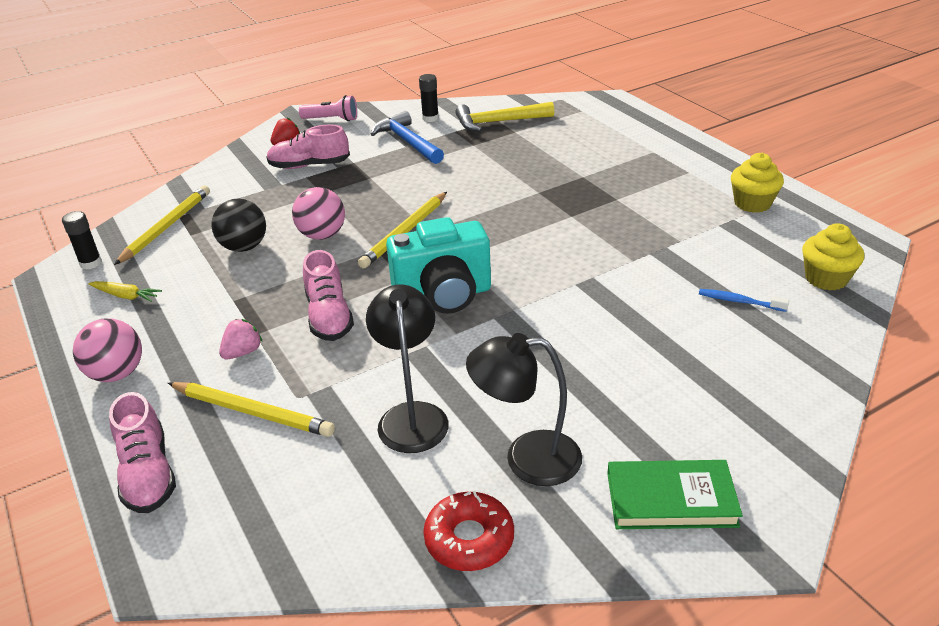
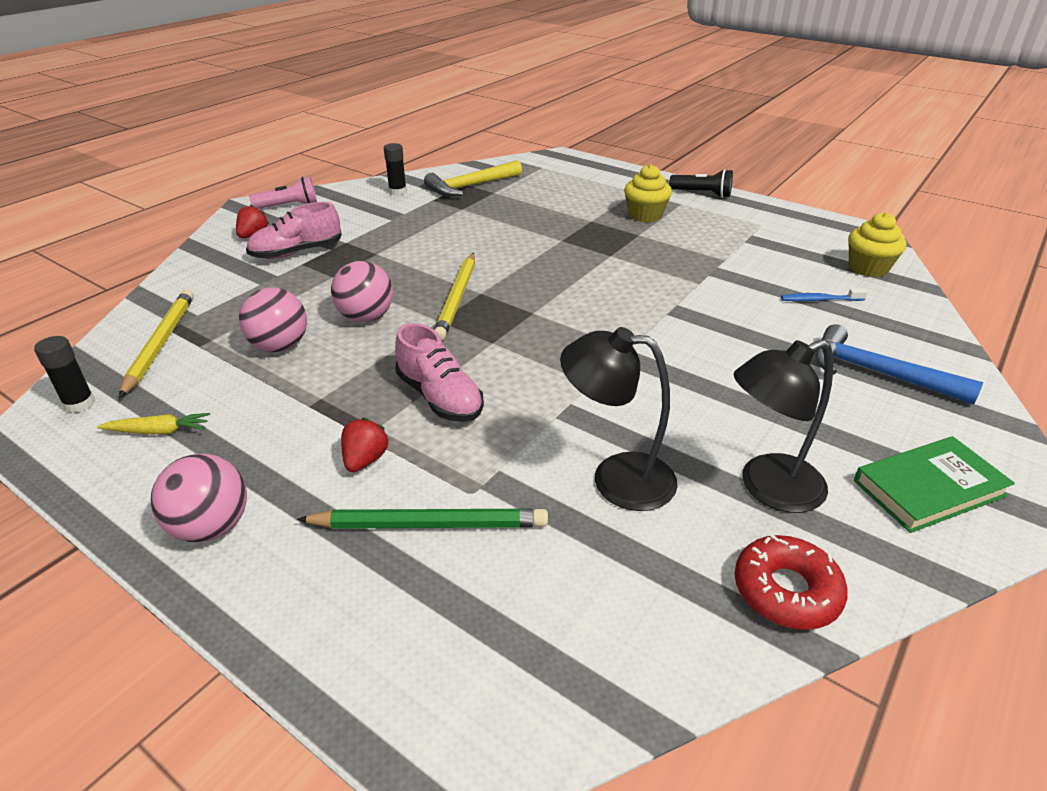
camera: 25 degrees left, 0 degrees up
(148, 473) = (346, 640): pink shoe -> none
(243, 352) = (365, 460): pink strawberry -> red strawberry
(244, 247) = (280, 346): black ball -> pink ball
(252, 412) = (429, 524): yellow pencil -> green pencil
(408, 142) = (391, 215): blue hammer -> blue hammer (878, 373)
(412, 416) = (616, 478): black lamp -> black lamp turned 45 degrees counterclockwise
(444, 296) = (548, 350): turquoise camera -> none
(721, 164) = (702, 194): none -> black flashlight
(752, 203) = (755, 220): yellow cupcake -> yellow cupcake (645, 215)

